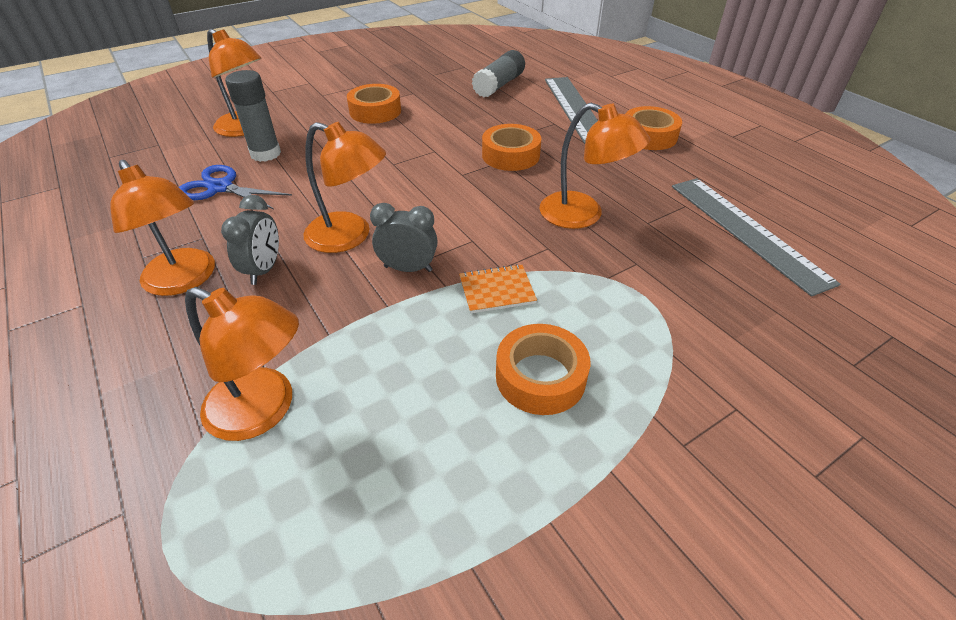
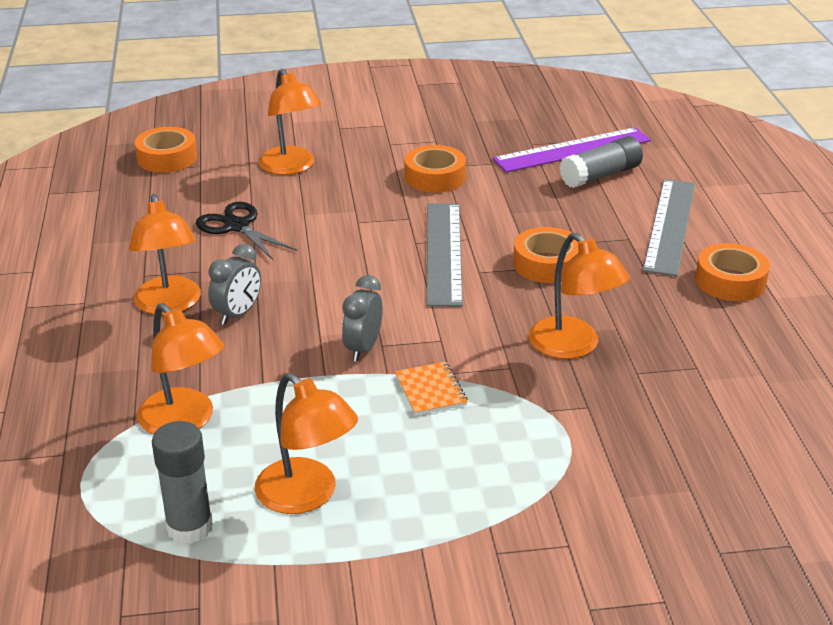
camera: 25 degrees right, 10 degrees down
(220, 187) = (237, 226): blue scissors -> black scissors
(265, 154) = (295, 200): grey glue stick -> grey glue stick (189, 527)
(350, 236) = (328, 305): orange lamp -> orange lamp (307, 496)
(408, 268) = (363, 348): grey clock -> grey clock turned 105 degrees counterclockwise
(465, 73) = (572, 150): none -> purple ruler
(497, 290) = (430, 390): orange notebook -> orange notebook turned 60 degrees clockwise
(540, 377) = (416, 468): orange tape -> orange tape (167, 158)
(746, 231) = (739, 411): grey ruler -> grey ruler (443, 253)

